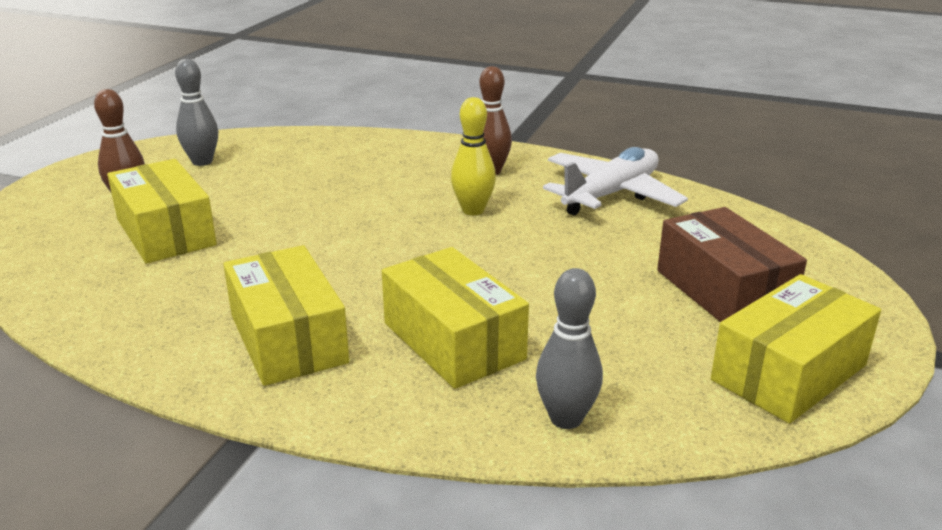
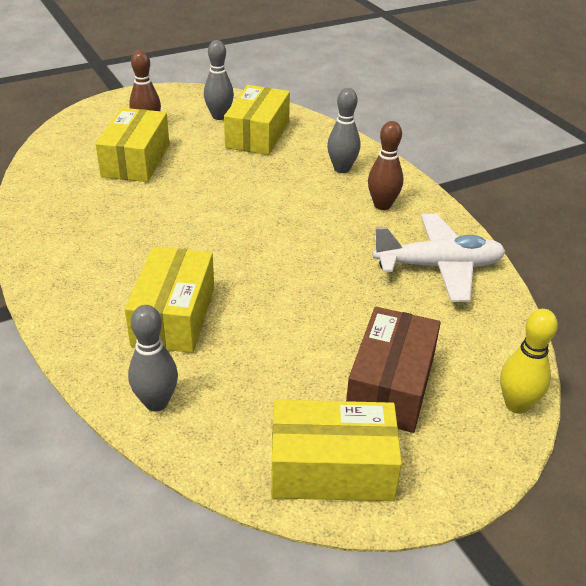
camera: 40 degrees right, 10 degrees up
(288, 339) = (99, 264): yellow box -> yellow box (257, 135)
(407, 159) = (342, 169): none -> grey bowling pin
(473, 210) = (323, 231): yellow bowling pin -> yellow bowling pin (516, 405)

